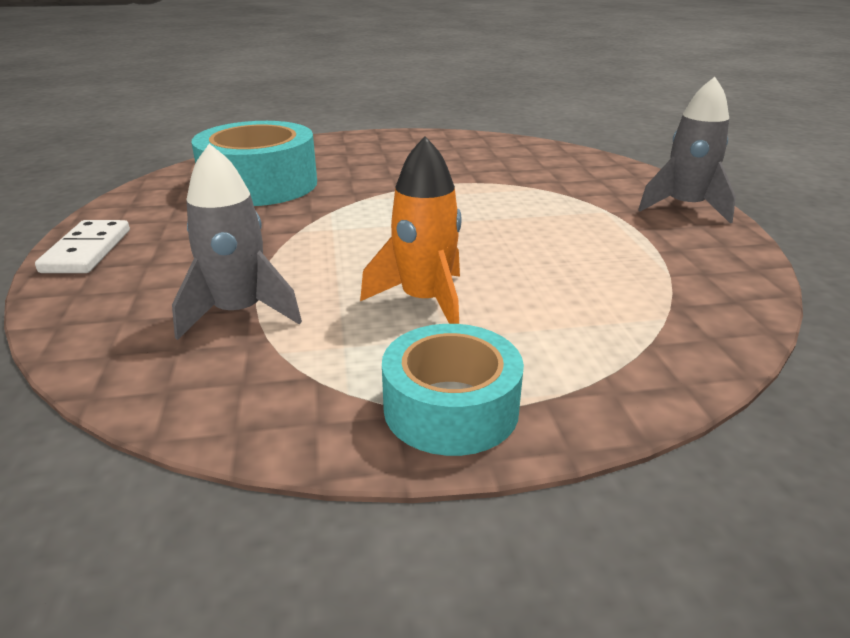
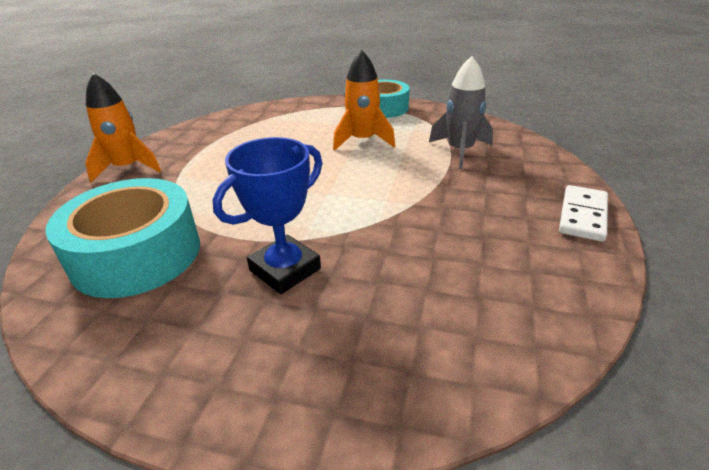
camera: 155 degrees left, 5 degrees up
(259, 184) = (437, 285): turquoise tape -> turquoise tape (137, 254)
(389, 174) = (285, 269): none -> blue trophy
(684, 207) = (128, 168): grey rocket -> orange rocket

